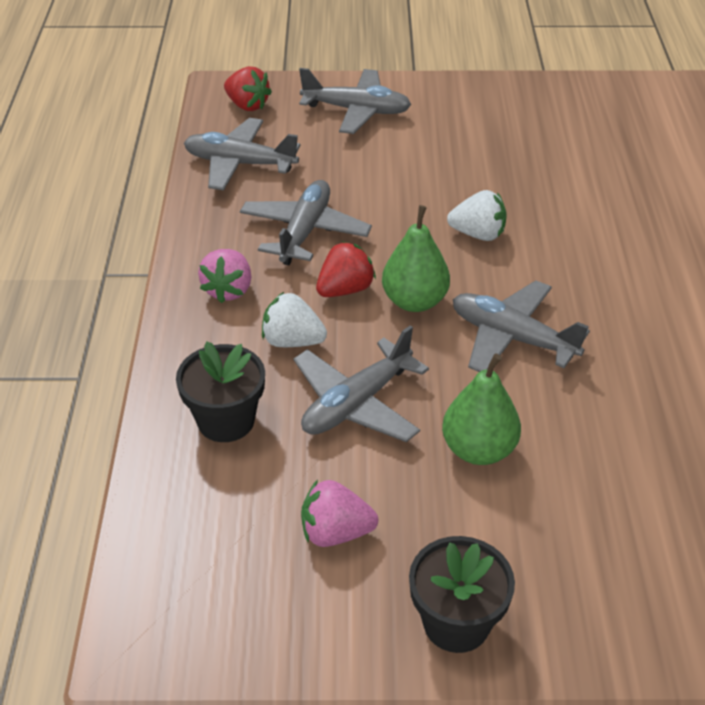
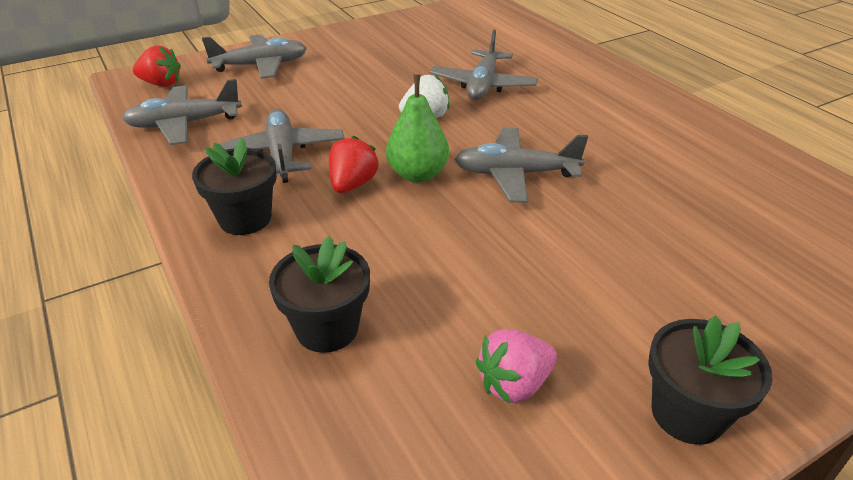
camera: 30 degrees left, 5 degrees down
(228, 290) = (245, 219): pink strawberry -> black flower pot
(292, 341) = (338, 238): white strawberry -> none
(356, 403) = (437, 266): grey plane -> grey plane (483, 85)
(478, 450) = (567, 262): green pear -> none

